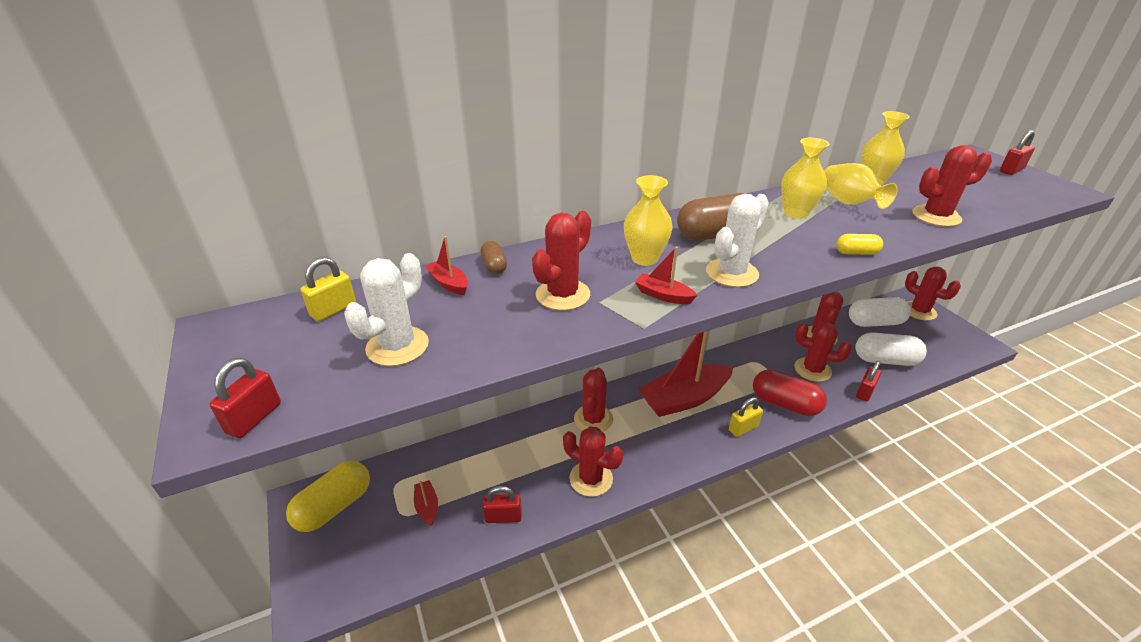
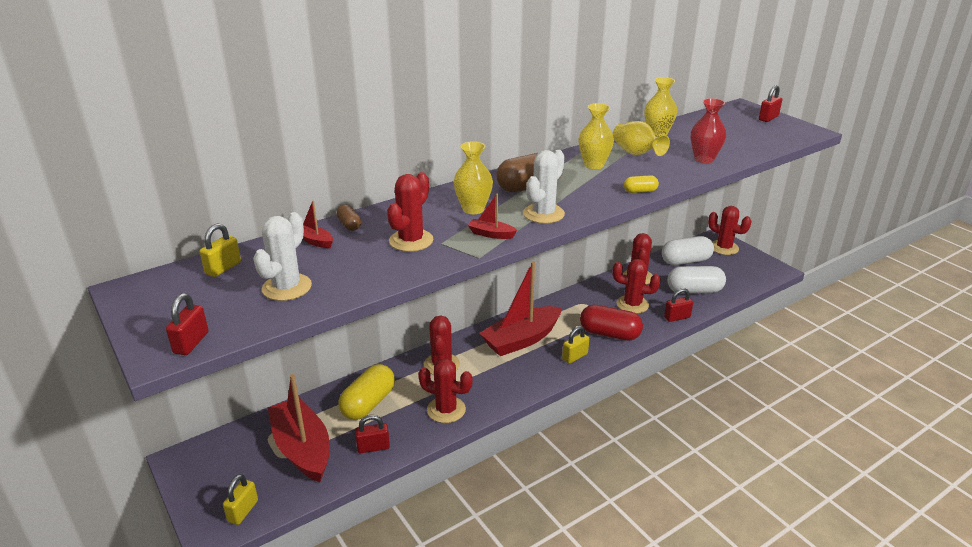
camera: 10 degrees left, 5 degrees down
(334, 507) = (215, 459): yellow capsule -> yellow capsule (368, 403)
(347, 581) = (243, 511): none -> yellow padlock
(427, 507) = (302, 448): red boat -> red boat, size x2.40
(864, 392) = (677, 317): red padlock -> red padlock turned 45 degrees clockwise
(936, 216) = (704, 159): red cactus -> red vase

